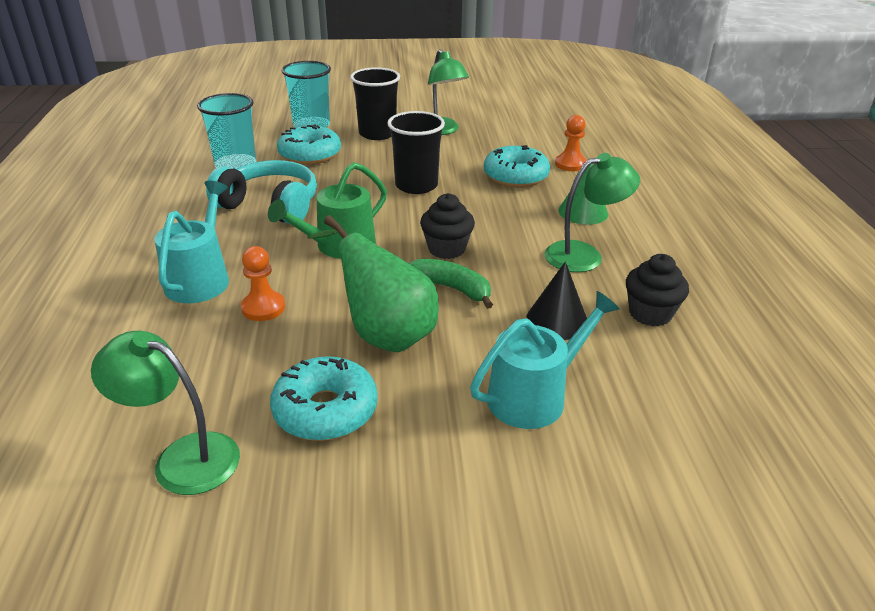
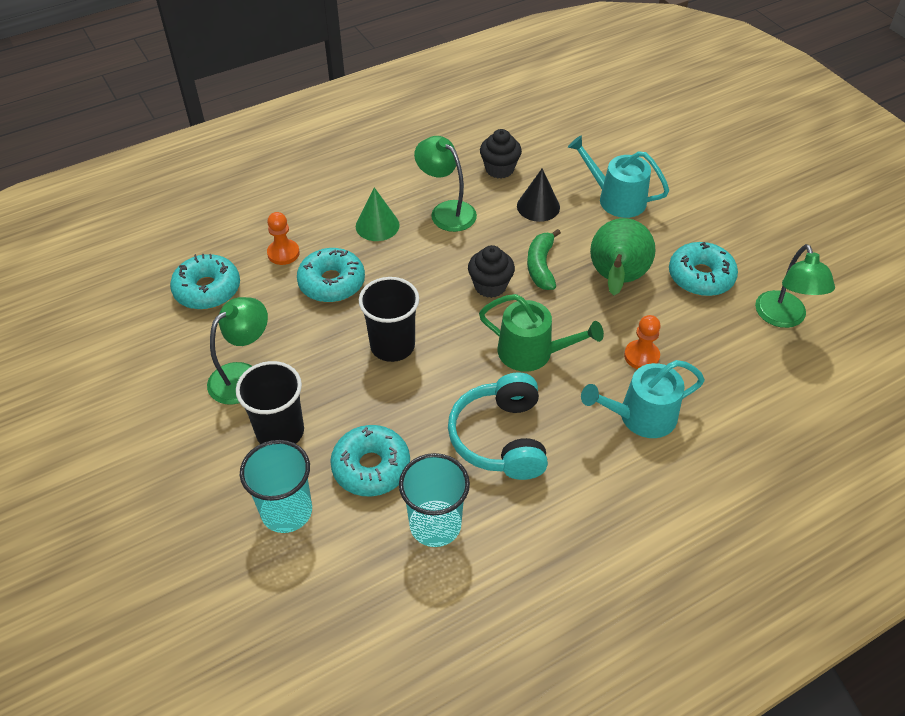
camera: 115 degrees left, 15 degrees up
(545, 132) = (207, 289): none -> turquoise donut

